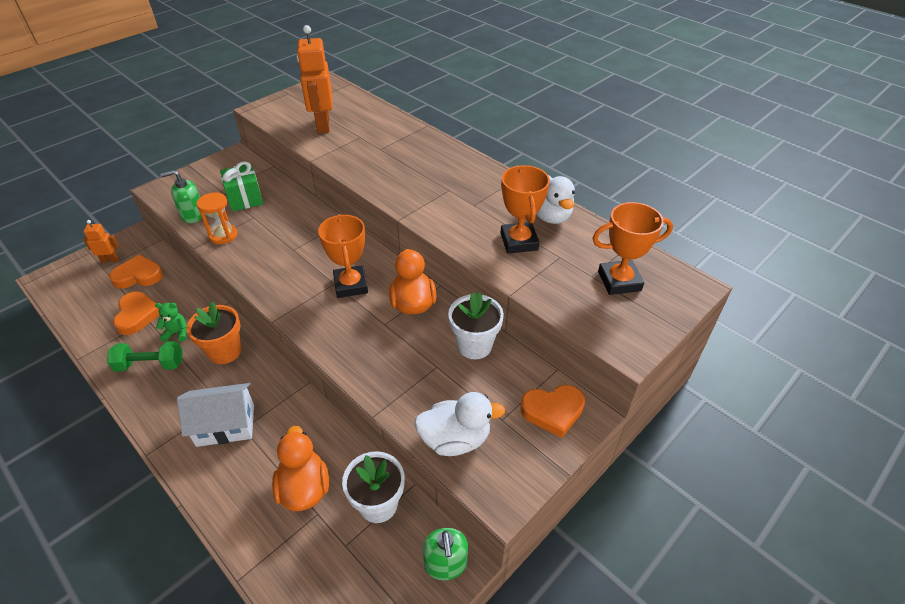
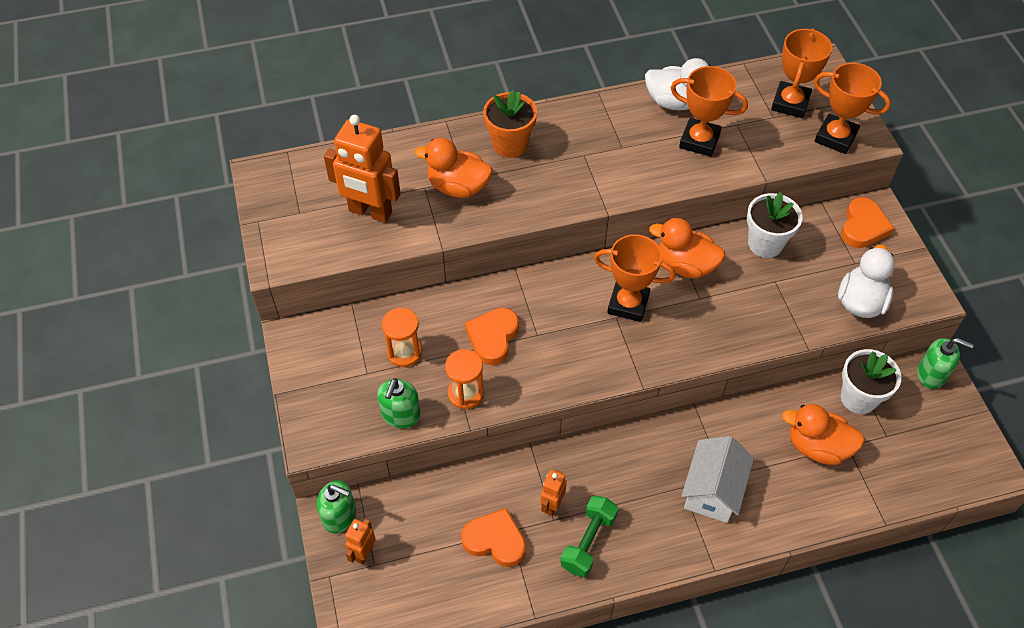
camera: 60 degrees left, 10 degrees up
(135, 240) = (340, 516): none -> green soap dispenser
(138, 275) = (419, 526): orange heart -> orange heart (493, 337)
(177, 333) = (552, 505): green teddy bear -> orange robot
(225, 351) = (609, 465): orange flower pot -> orange flower pot (510, 144)
(245, 199) = (404, 352): green gift -> orange hourglass
(371, 148) = (458, 187): none -> orange duck
(607, 325) = (835, 137): none -> orange trophy

